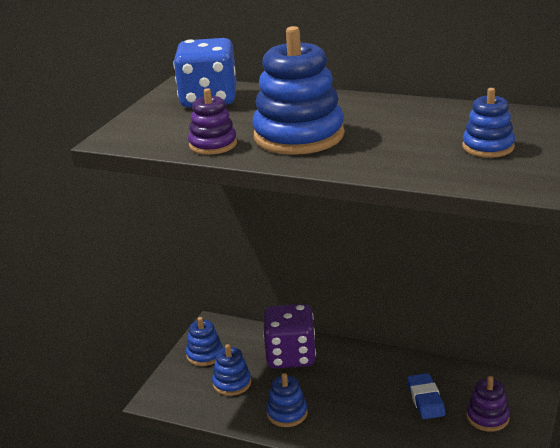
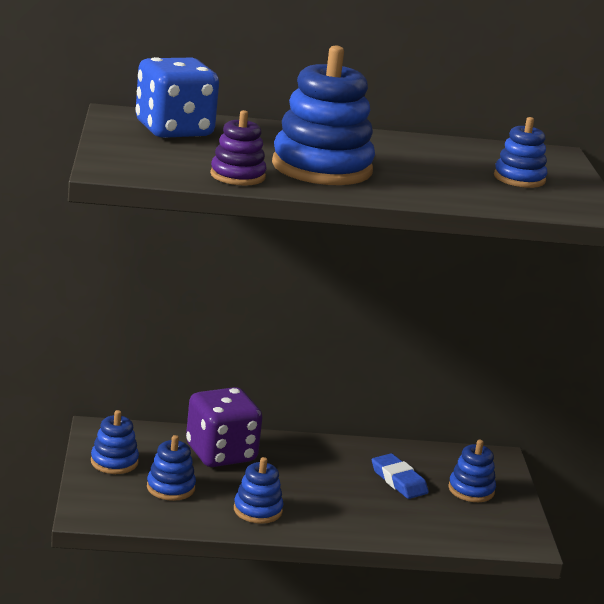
camera: 30 degrees left, 5 degrees down
(487, 417) = (471, 490): purple stacking toy -> blue stacking toy

